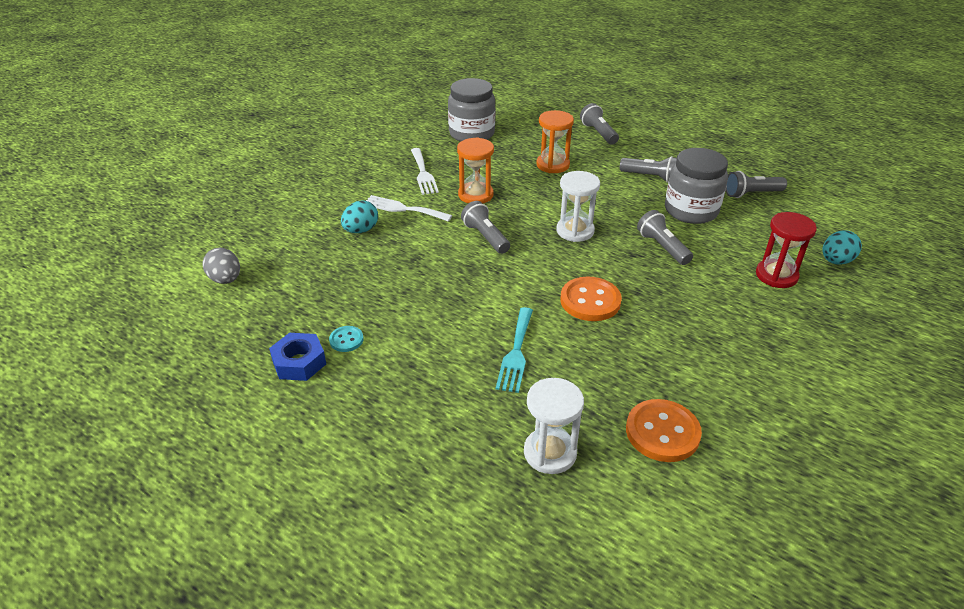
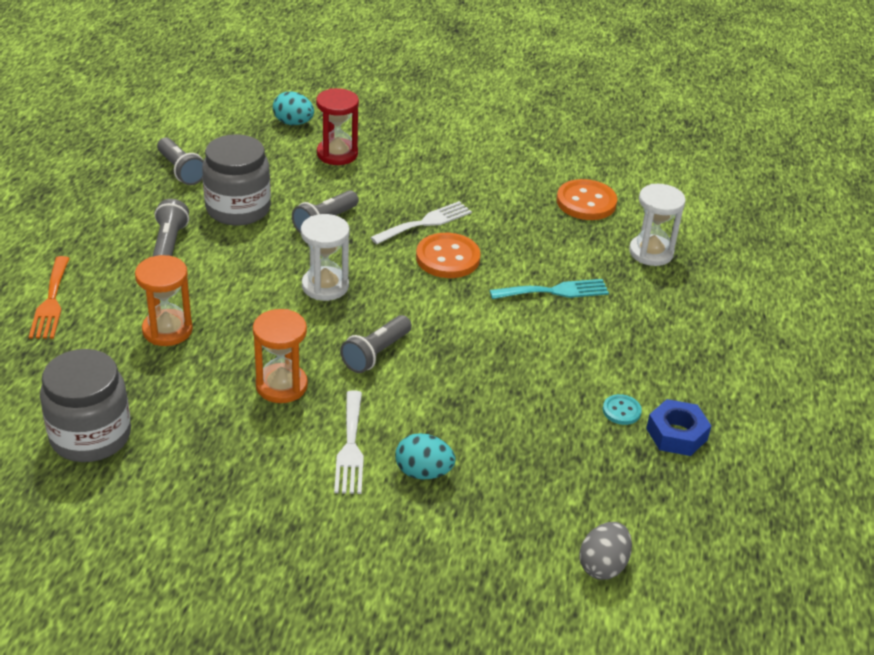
camera: 115 degrees left, 0 degrees up
(423, 173) = (244, 456): white fork -> white fork (425, 223)
(598, 133) = (51, 302): grey flashlight -> orange fork

